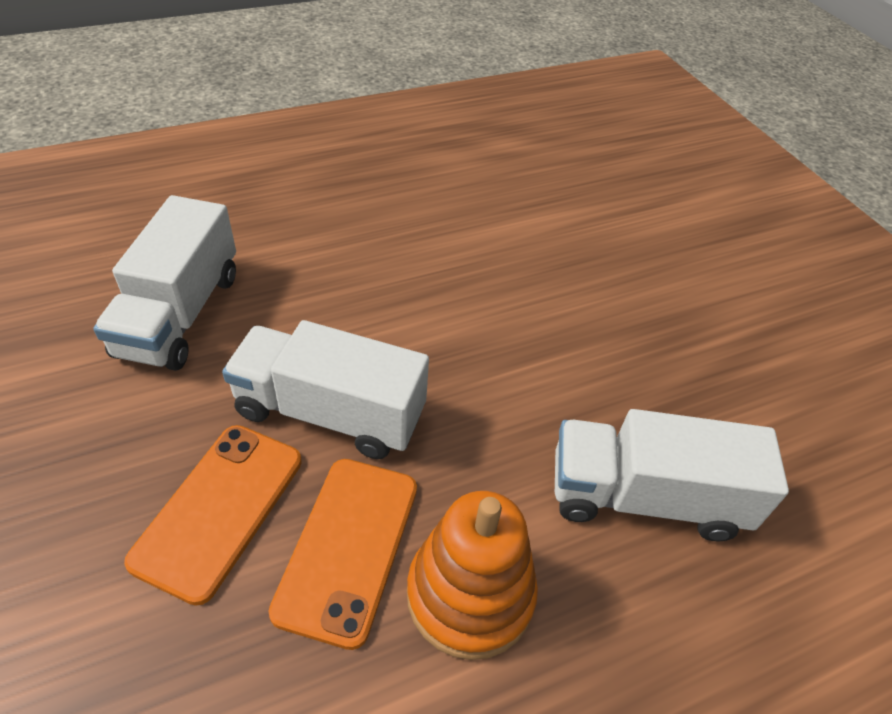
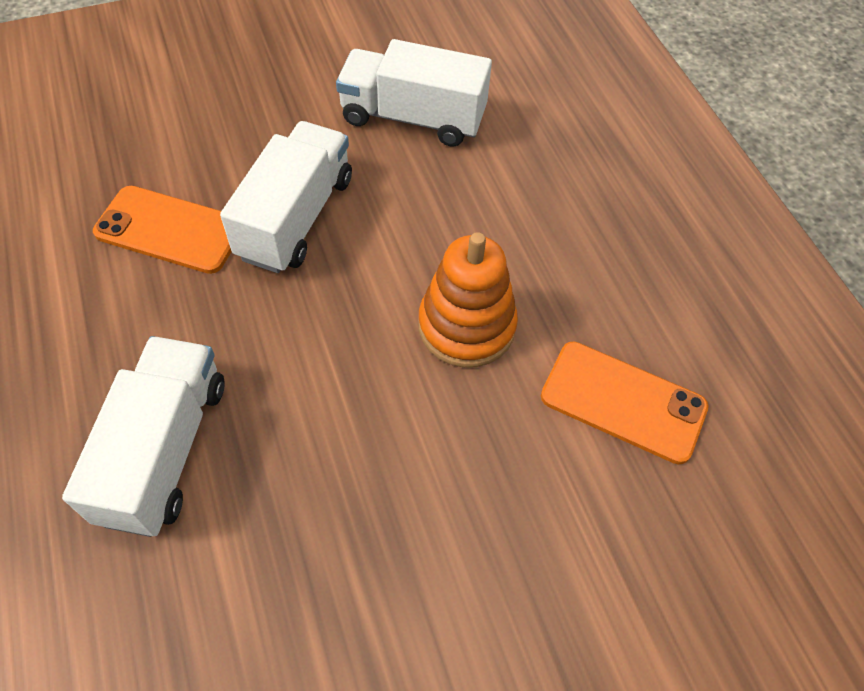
camera: 95 degrees right, 10 degrees up
(219, 509) = (218, 158): orange phone -> orange phone (623, 402)
(470, 594) = (112, 303): orange stacking toy -> orange stacking toy (466, 326)

